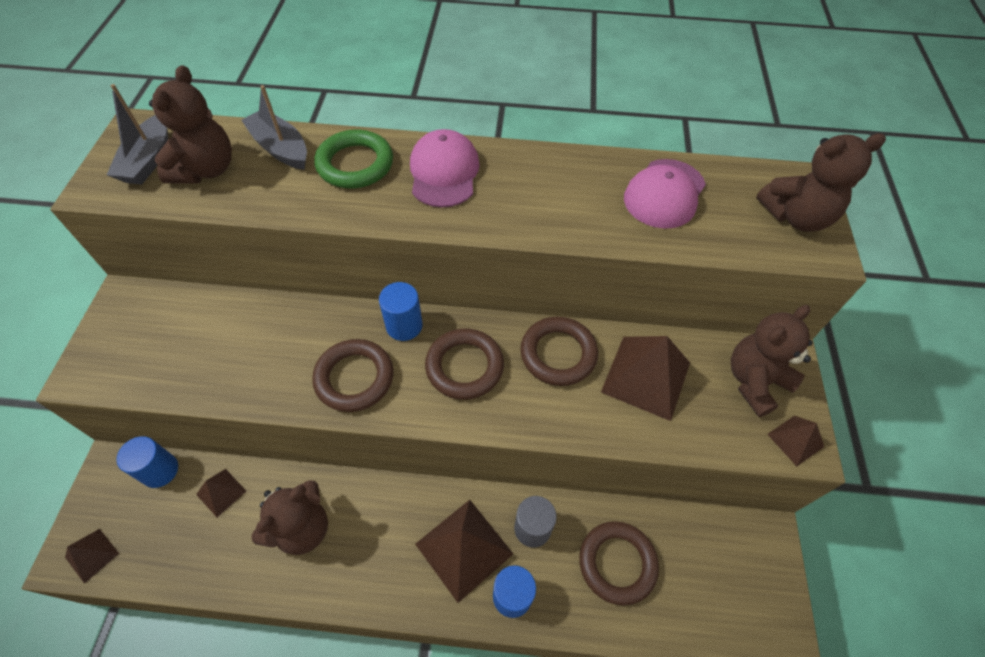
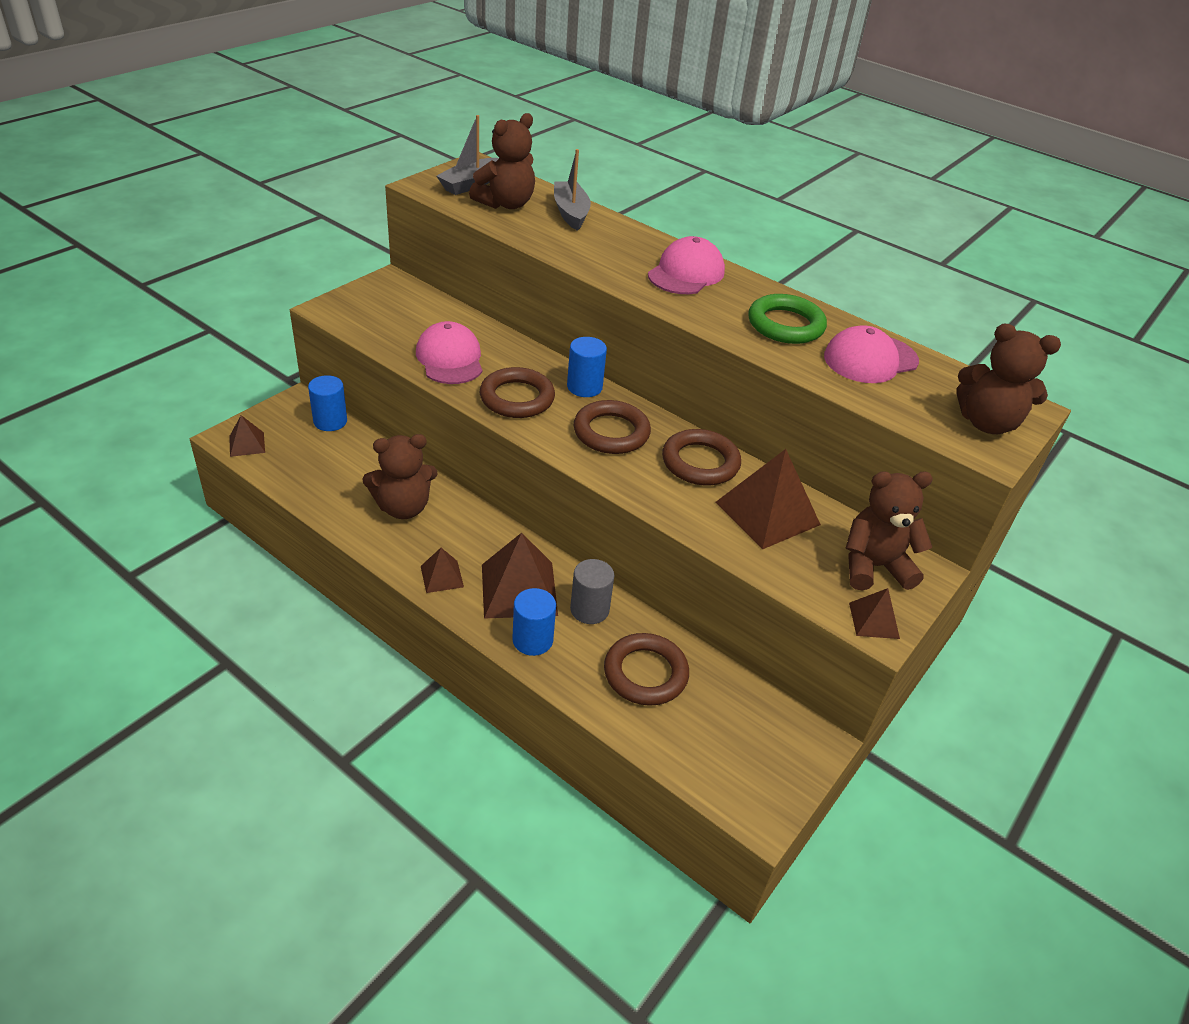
camera: 30 degrees right, 15 degrees down
(221, 492) = (362, 456): brown pyramid -> brown pyramid (442, 576)
(256, 367) = (450, 358): none -> pink cap
(355, 164) = (619, 242): green ring -> green ring (785, 325)

